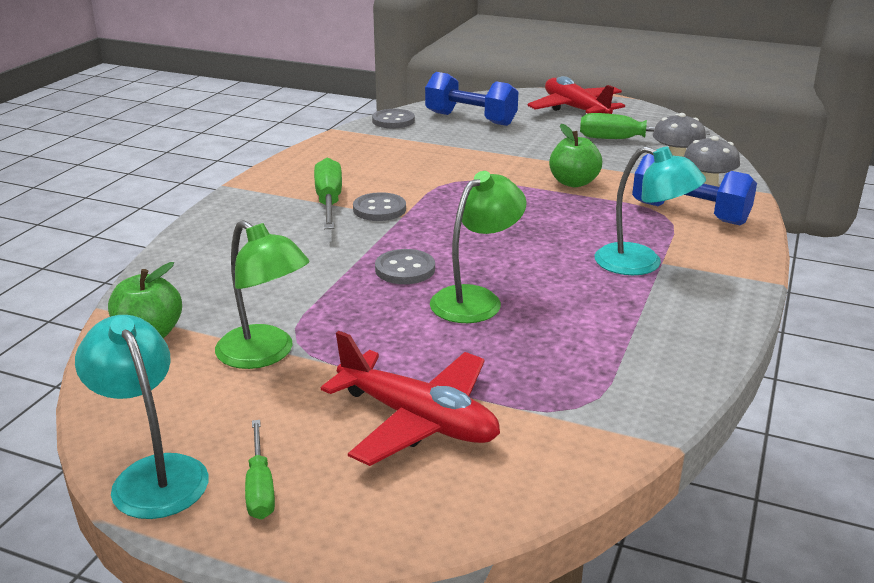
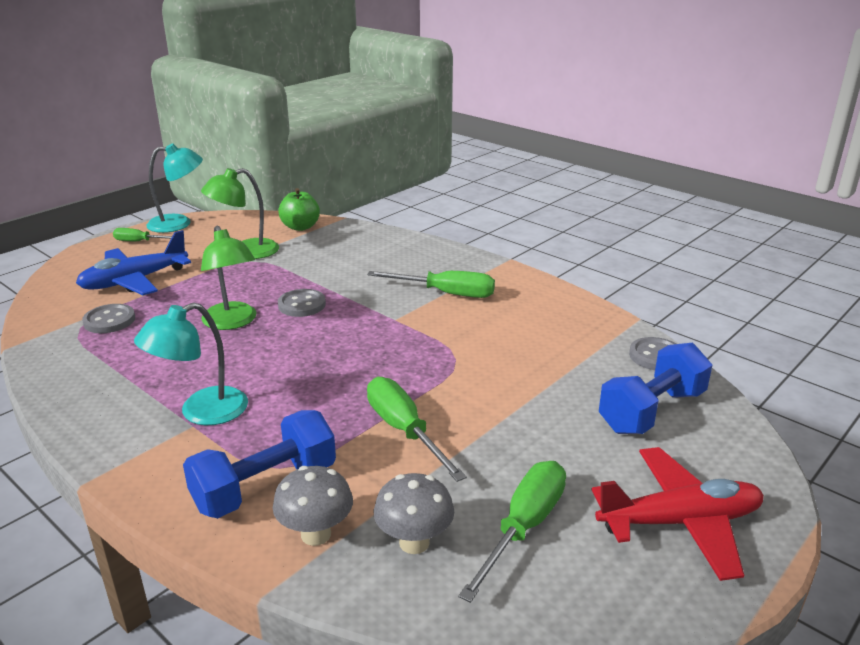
camera: 110 degrees right, 0 degrees up
(379, 209) = (415, 311): grey button -> grey button (109, 320)
(418, 420) = (134, 281): red plane -> blue plane
(573, 182) = (404, 431): green apple -> green screwdriver

